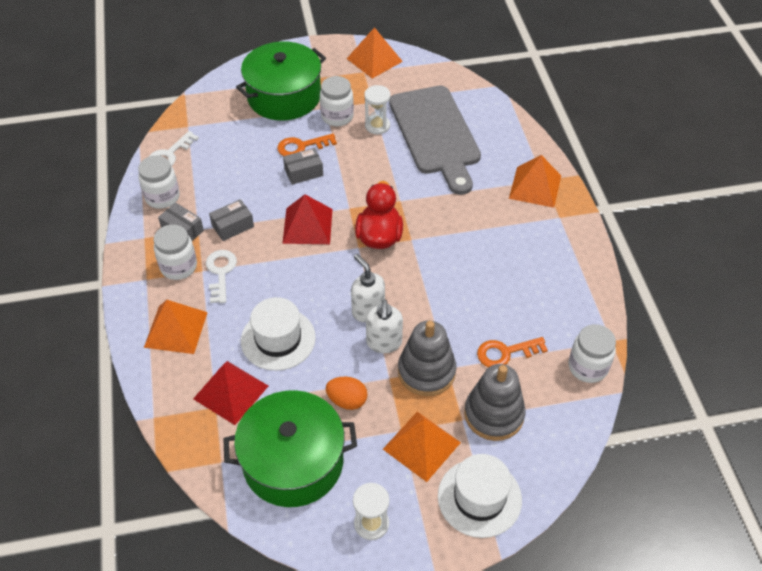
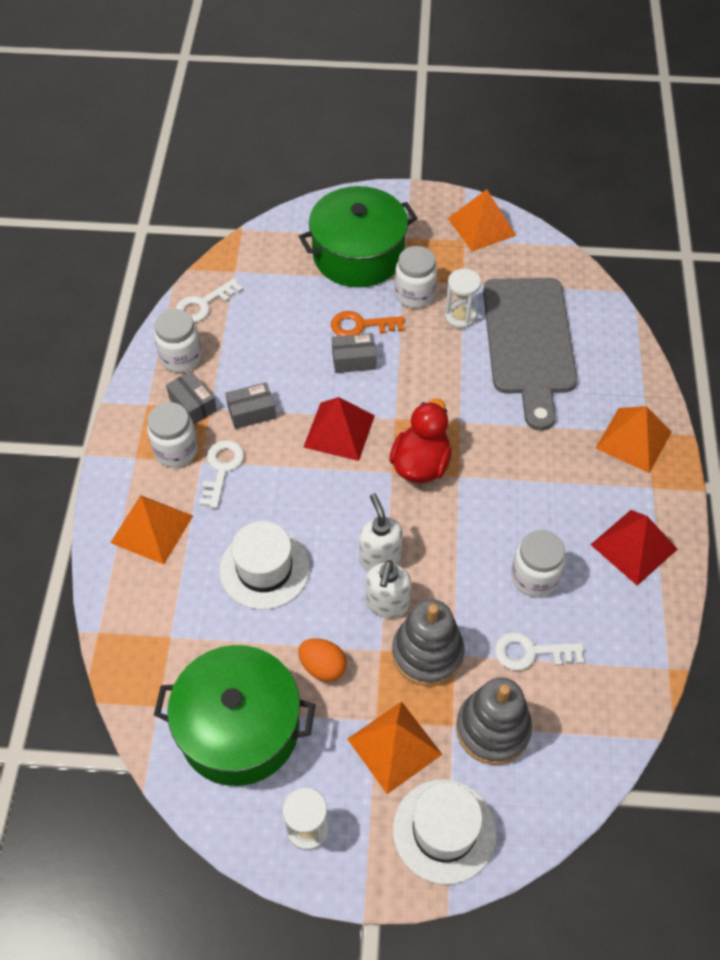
camera: 15 degrees right, 5 degrees up
(231, 392) = (192, 622): red pyramid -> red pyramid (633, 546)
(506, 353) = (531, 652): orange key -> white key
(588, 367) = (628, 696): white jar -> white jar (534, 577)

